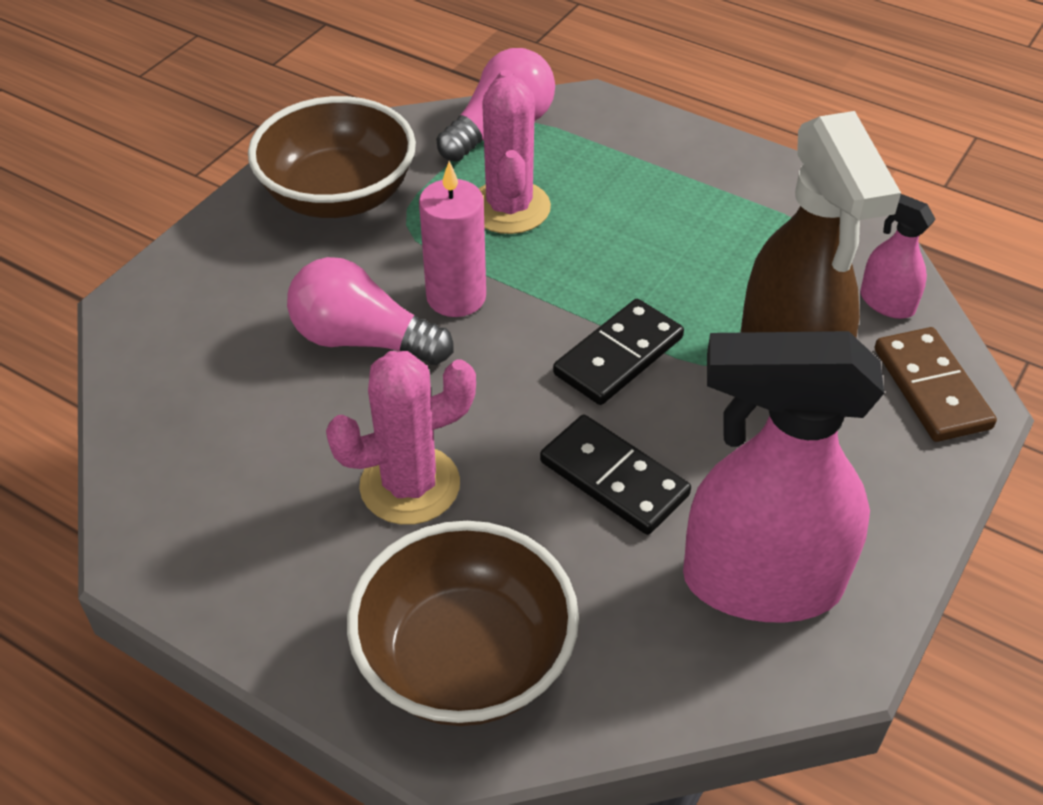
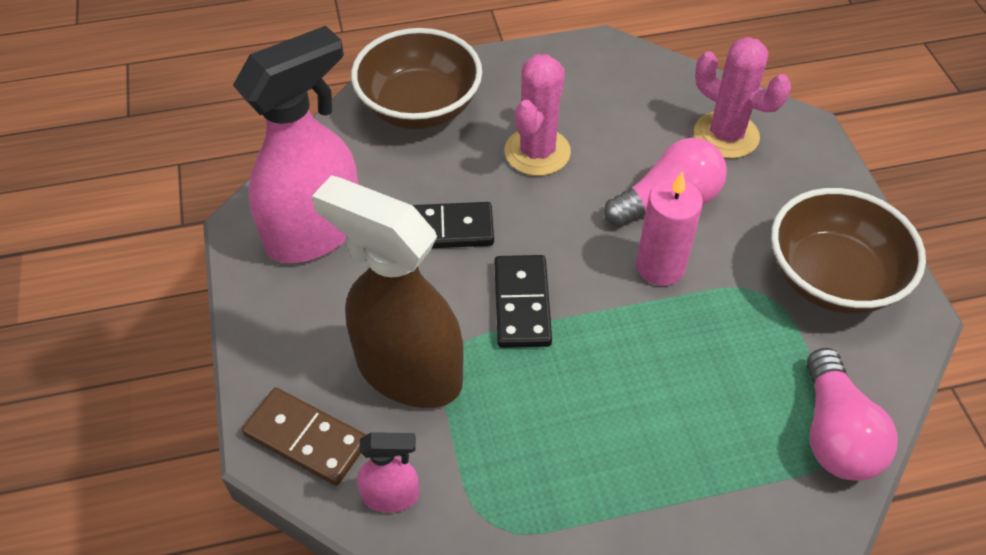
camera: 135 degrees right, 5 degrees up
(509, 208) = (725, 361): pink cactus -> pink cactus (726, 135)

